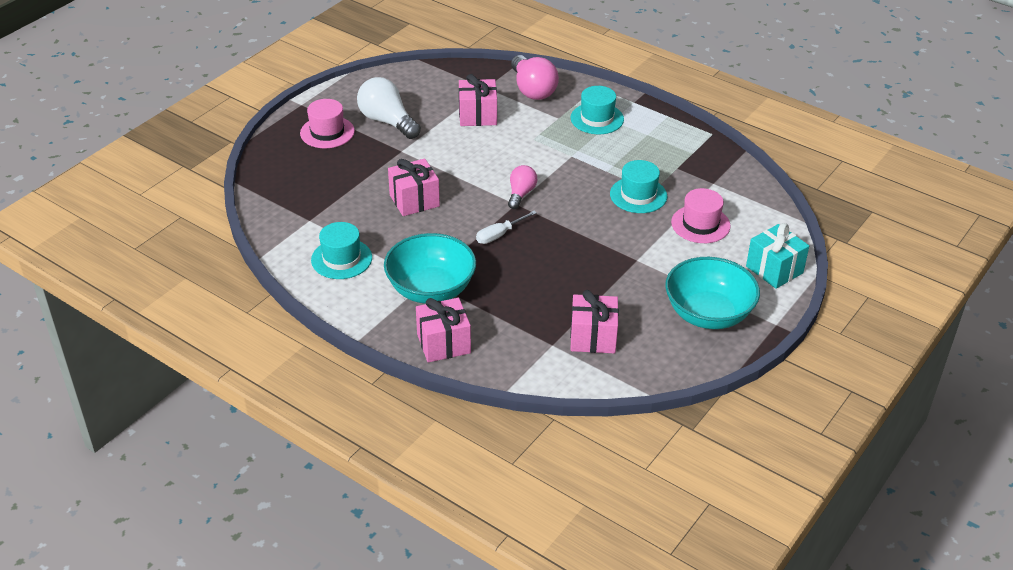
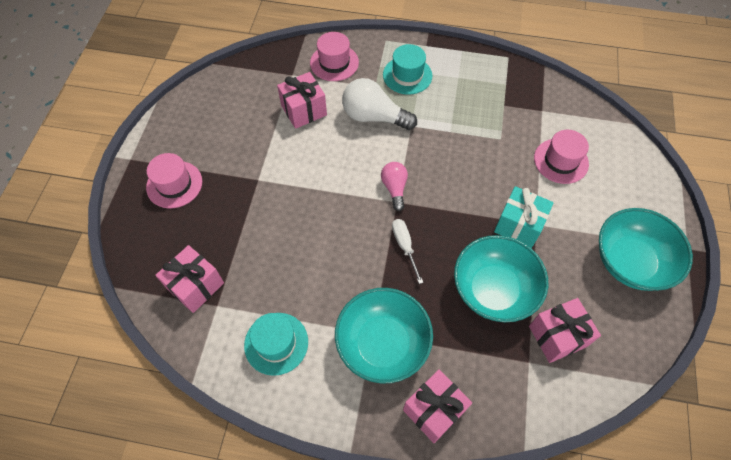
camera: 25 degrees left, 20 degrees up
(387, 121) = (225, 149): white light bulb -> white light bulb (374, 117)
(414, 200) = (304, 237): pink gift -> pink gift (195, 286)
(499, 235) = (404, 246): white screwdriver -> white screwdriver turned 135 degrees clockwise
(532, 90) = (334, 63): pink light bulb -> pink hat
(558, 289) = (493, 290): none -> turquoise bowl
(638, 195) = (492, 149): turquoise hat -> none
(774, 270) = (647, 187): turquoise gift -> turquoise gift (518, 225)

